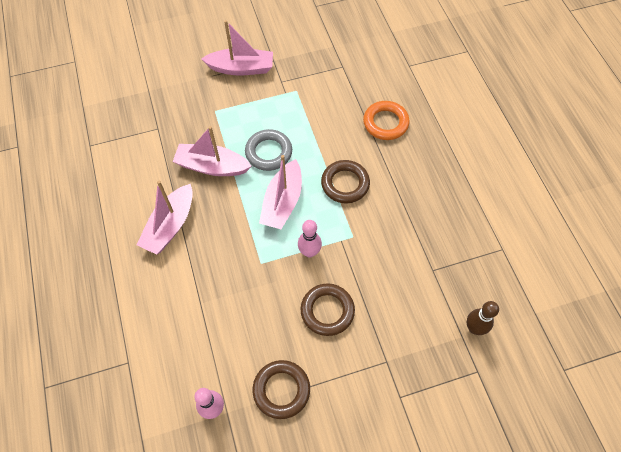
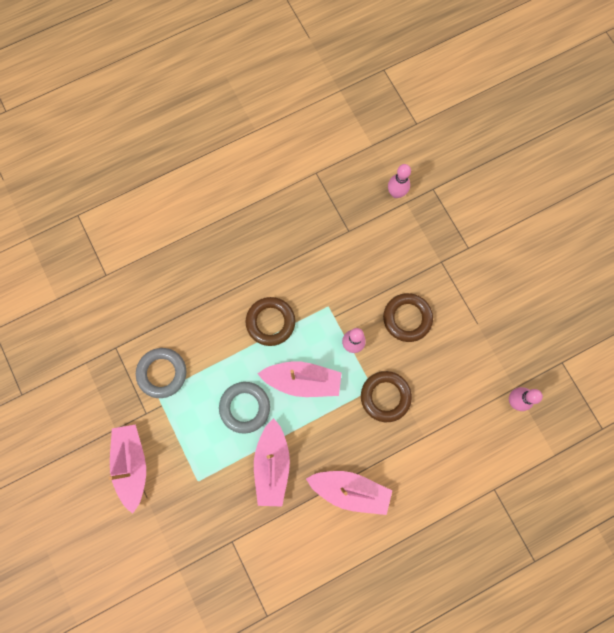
camera: 100 degrees left, 15 degrees up
(281, 390) = (485, 345): brown ring -> brown ring (385, 396)
(313, 96) = (162, 373): none -> grey ring
(385, 123) = (188, 291): orange ring -> none
(474, 328) = (396, 193): brown bowling pin -> pink bowling pin

